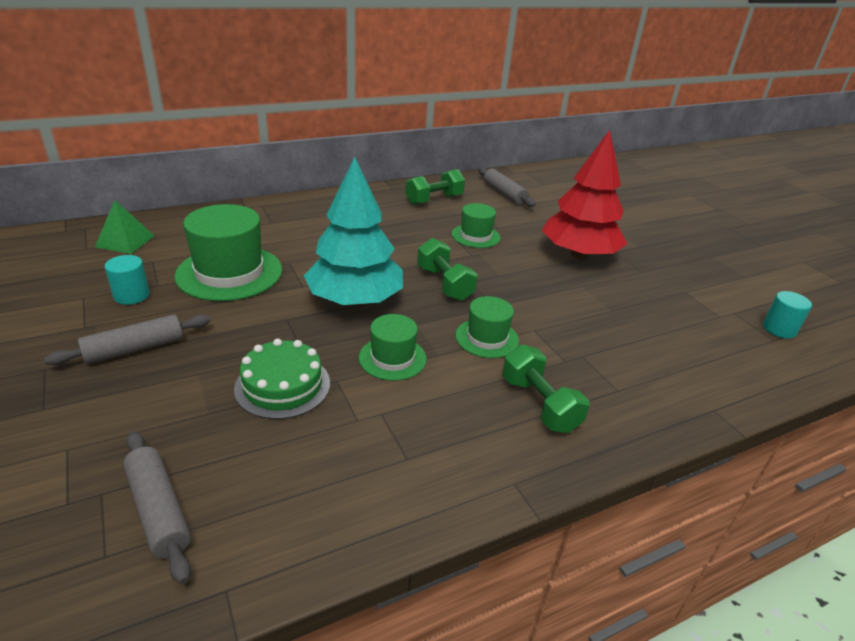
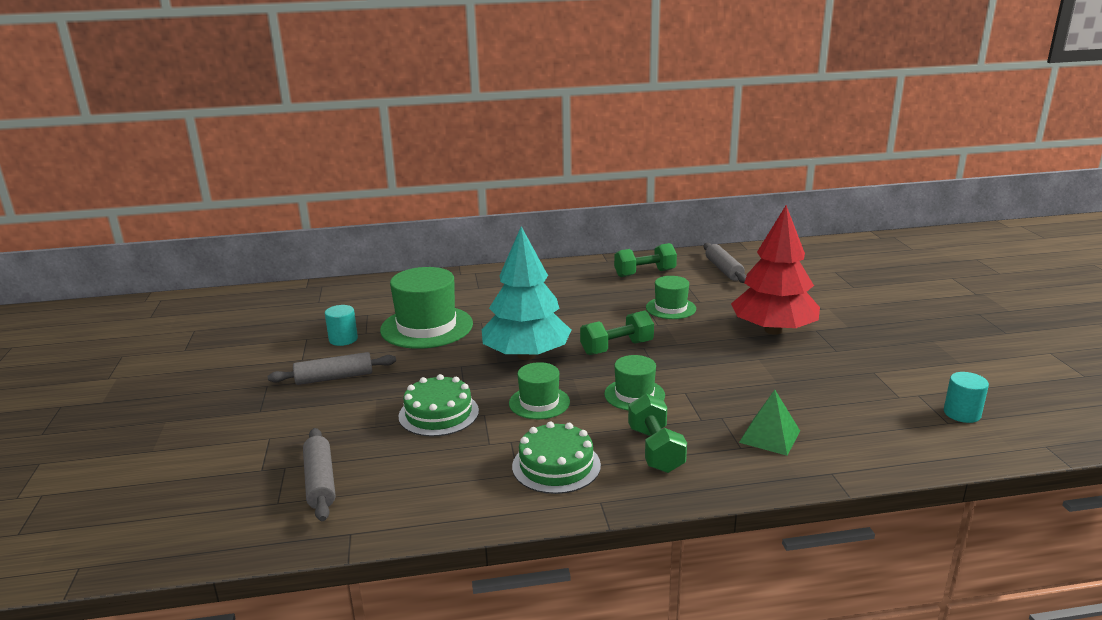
camera: 20 degrees right, 10 degrees down
(125, 241) = (350, 297): green pyramid -> green pyramid (769, 436)
(444, 284) = (617, 348): green dumbbell -> green dumbbell turned 75 degrees clockwise
(445, 440) = (556, 465): none -> green cake

